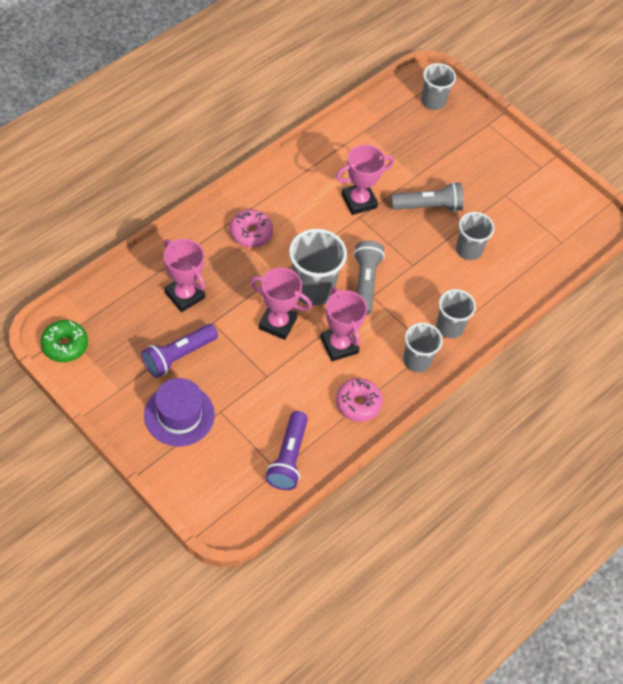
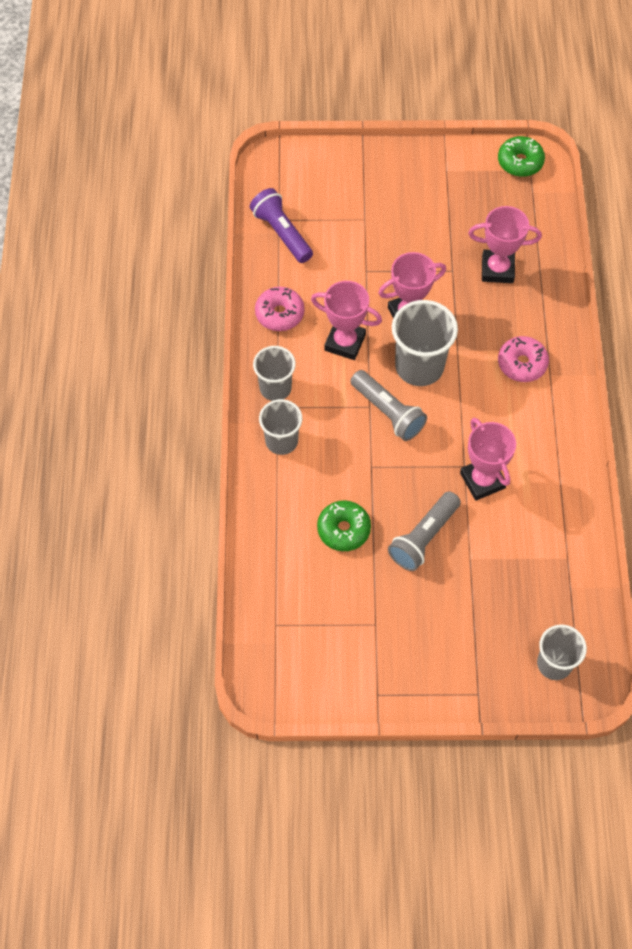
camera: 140 degrees right, 5 degrees up
(178, 356) = (441, 226): purple flashlight -> none
(179, 415) = (387, 192): purple hat -> none
(359, 201) = (482, 480): pink trophy -> pink trophy turned 45 degrees counterclockwise
(469, 250) = (343, 529): grey cup -> green donut

